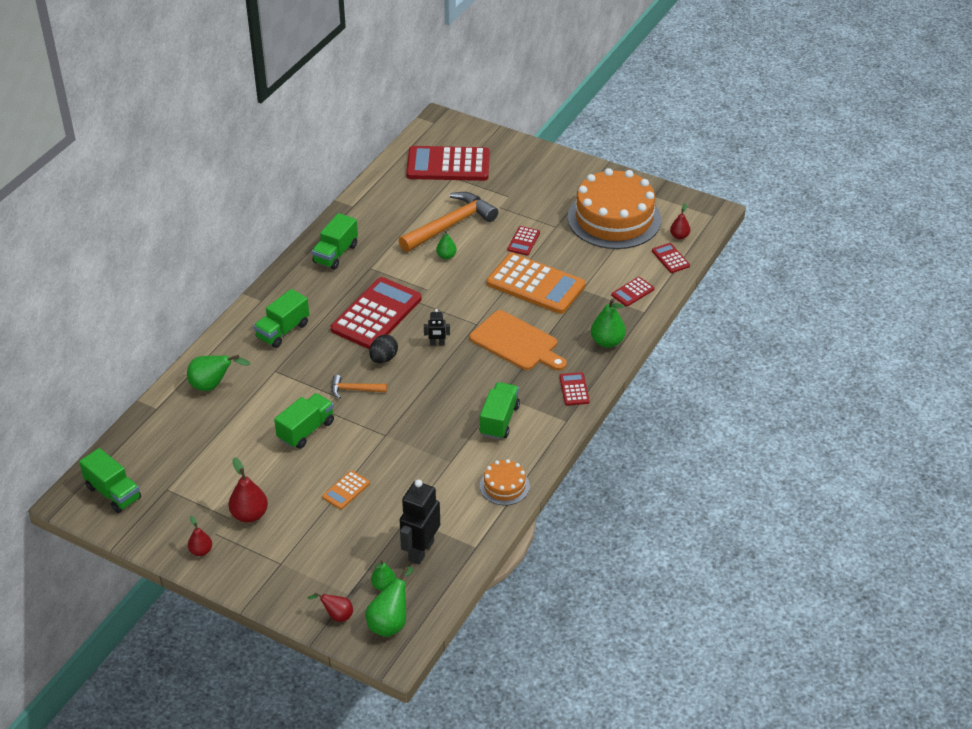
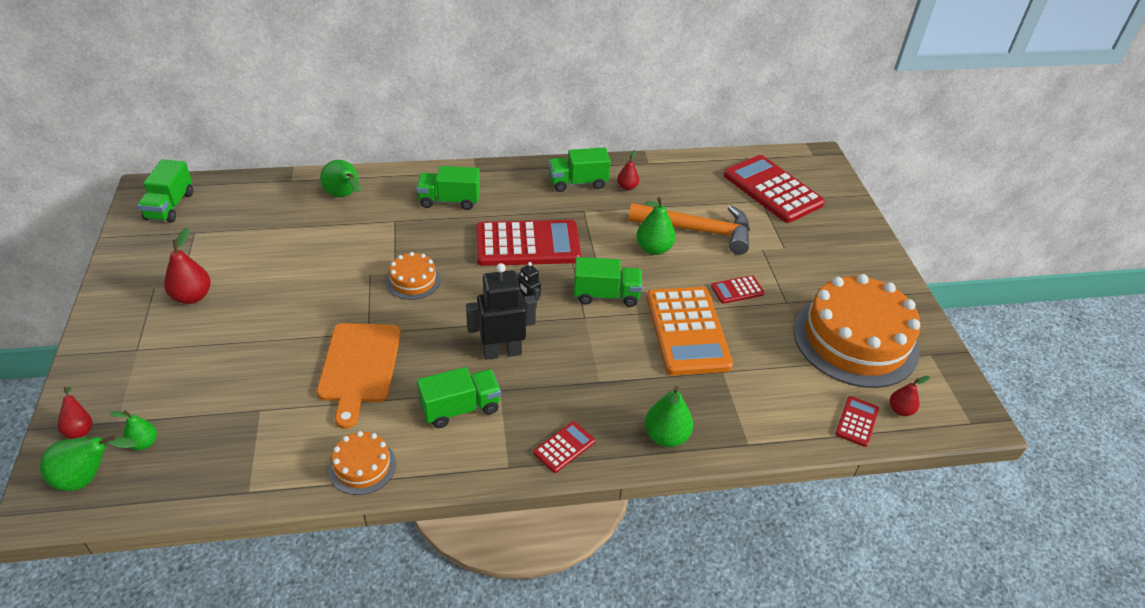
camera: 50 degrees right, 0 degrees up
(201, 551) = (125, 290): red pear -> red pear (627, 187)
(306, 430) = (332, 277): green truck -> green truck (606, 295)
(346, 490) = (269, 344): orange calculator -> none
(354, 390) = (413, 281): orange hammer -> orange cake
(383, 358) = (473, 278): black egg -> none
(420, 551) = (214, 447): black robot -> black robot (502, 352)
(446, 256) = (654, 249): green pear -> green pear, size x1.62
(516, 342) = (588, 361): orange cutting board -> orange cutting board (359, 366)
(632, 292) = (766, 416): red calculator -> none

